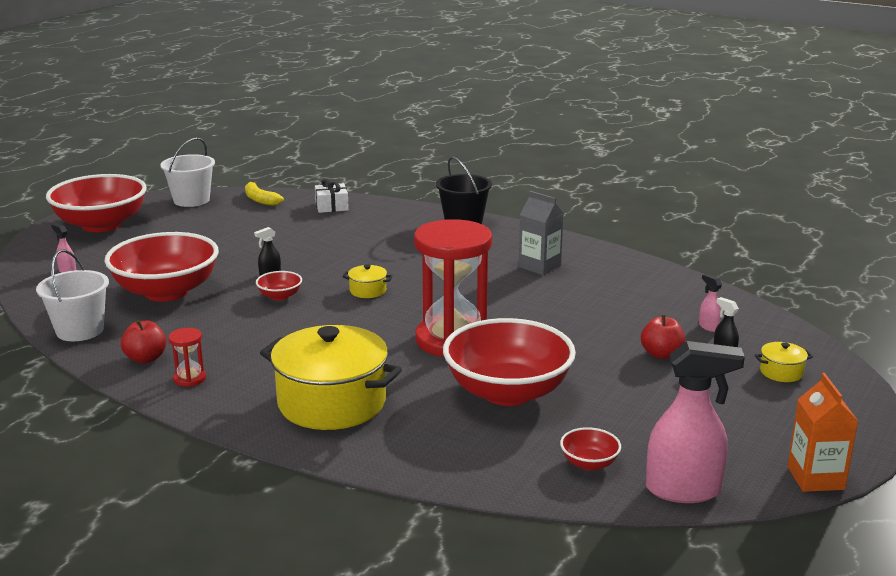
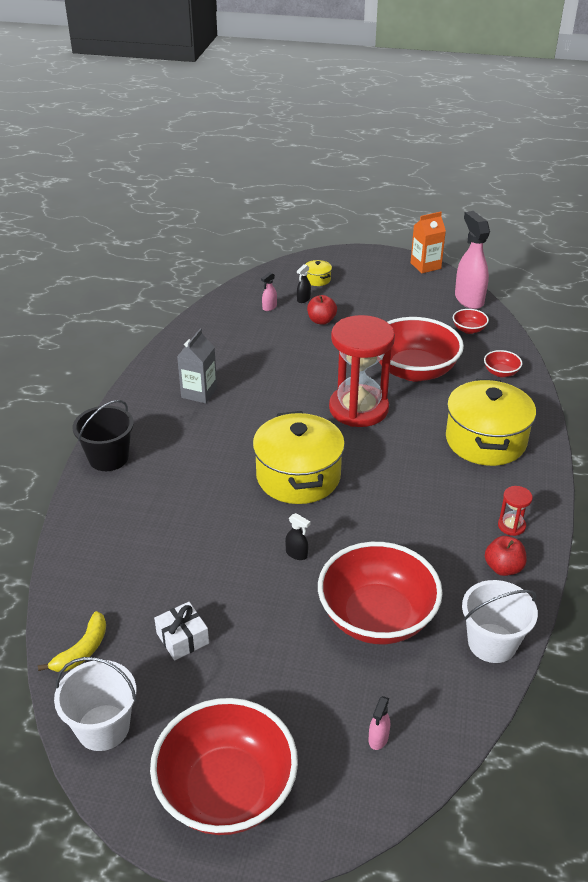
camera: 110 degrees left, 15 degrees up
(280, 296) = (340, 528): red bowl -> red bowl (501, 372)
(331, 206) = (89, 572): white gift -> white gift (182, 638)
(368, 291) = (298, 476): yellow pot -> yellow pot, size x2.43

